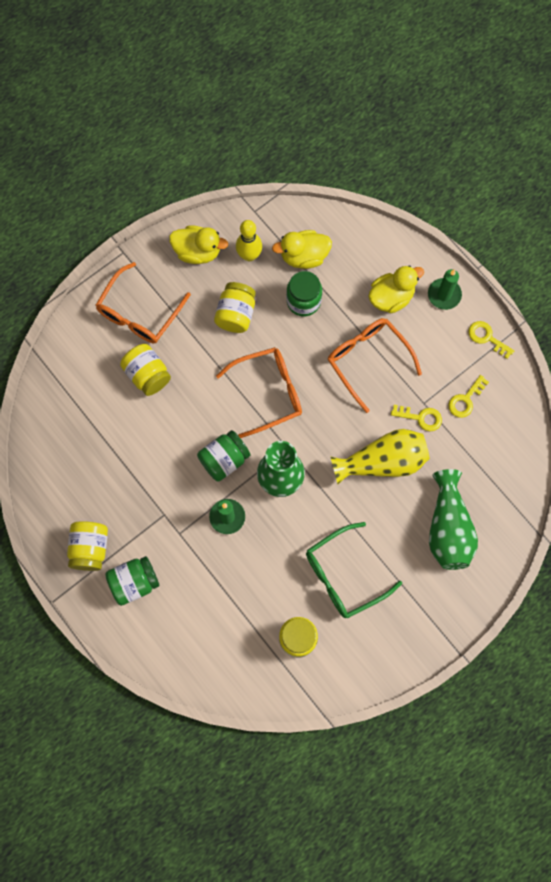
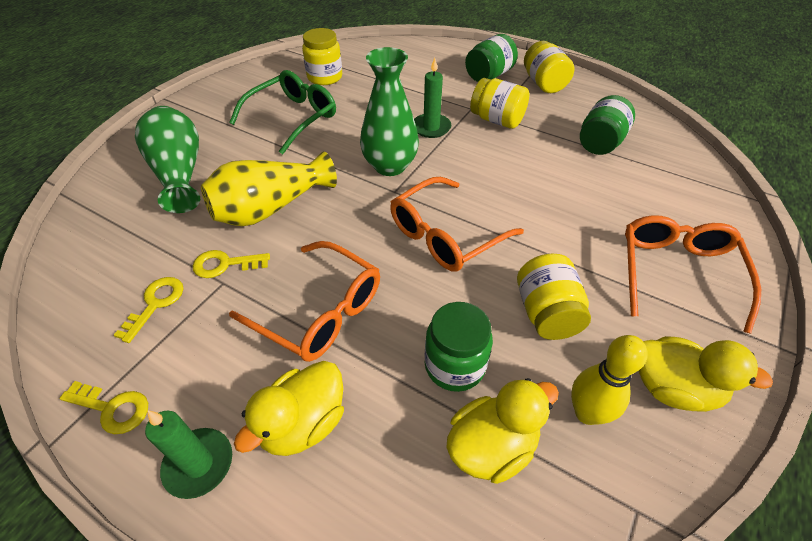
camera: 160 degrees right, 25 degrees down
(147, 375) = (605, 212): yellow jar -> yellow jar (497, 120)
(198, 252) = (673, 388): yellow duck -> yellow duck turned 150 degrees counterclockwise
(224, 460) = (461, 165): green jar -> green jar (600, 143)

